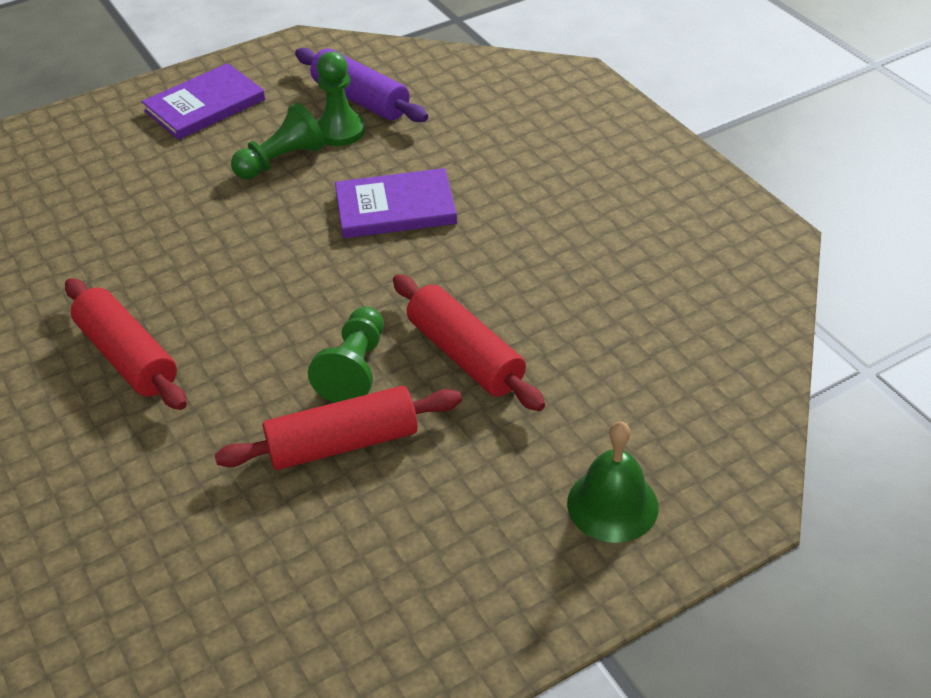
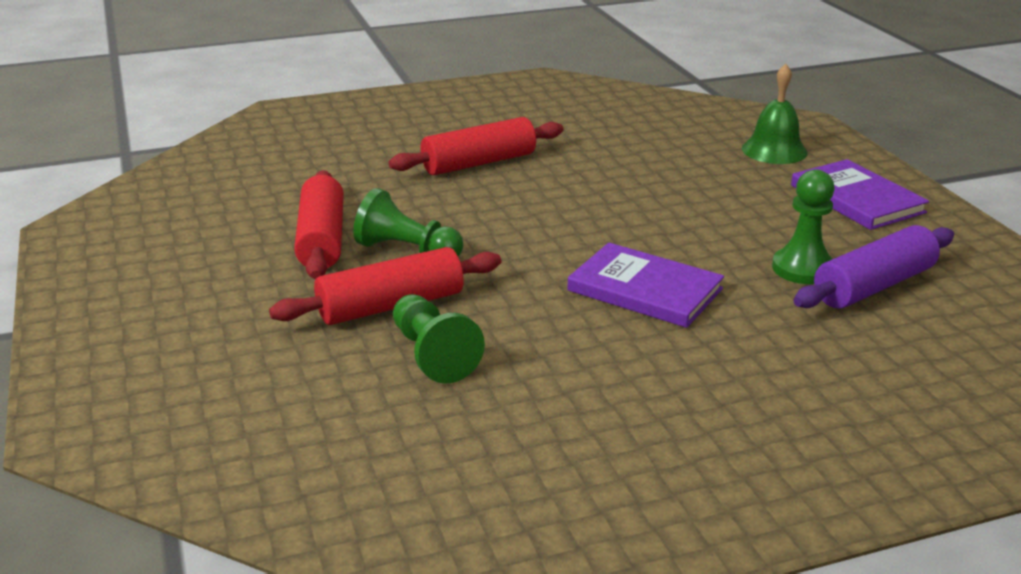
camera: 100 degrees right, 15 degrees down
(281, 161) = (746, 233): green pawn -> green pawn (433, 355)
(395, 208) = (644, 290): purple book -> purple book turned 60 degrees counterclockwise
(612, 505) = (146, 358): green bell -> green bell (774, 150)

